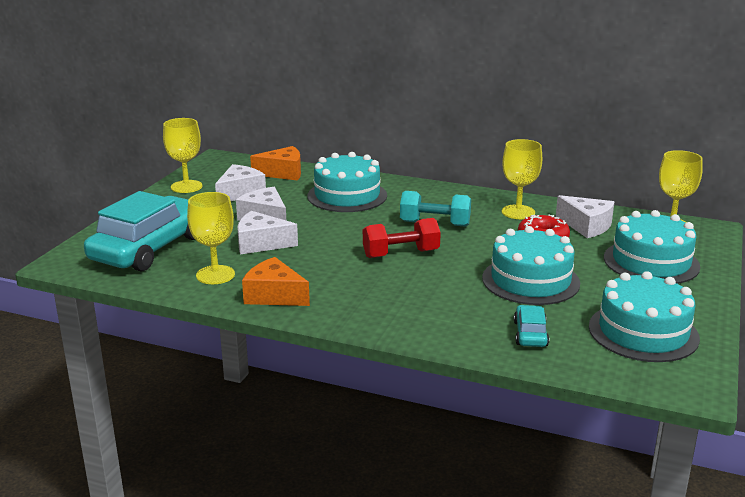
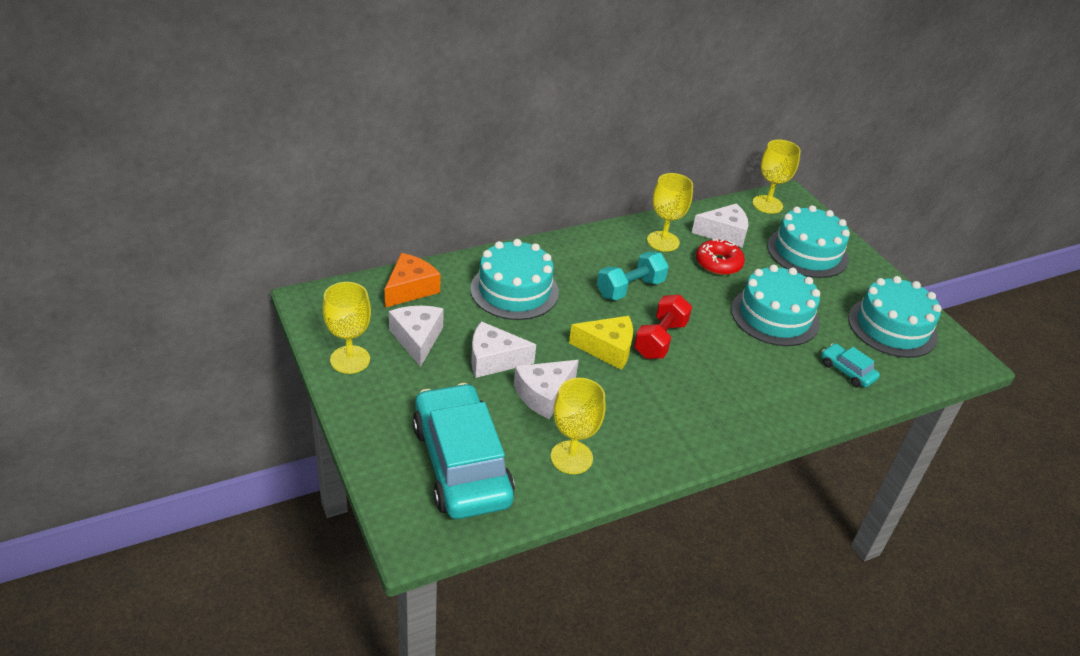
camera: 50 degrees left, 15 degrees up
(274, 295) = (651, 448): orange cheese -> none
(351, 242) = (607, 349): none -> yellow cheese

